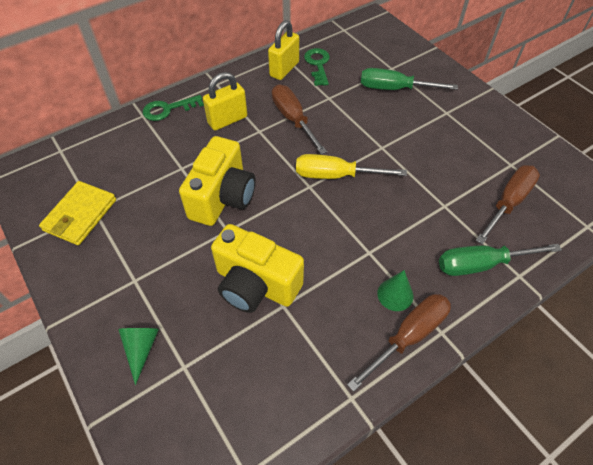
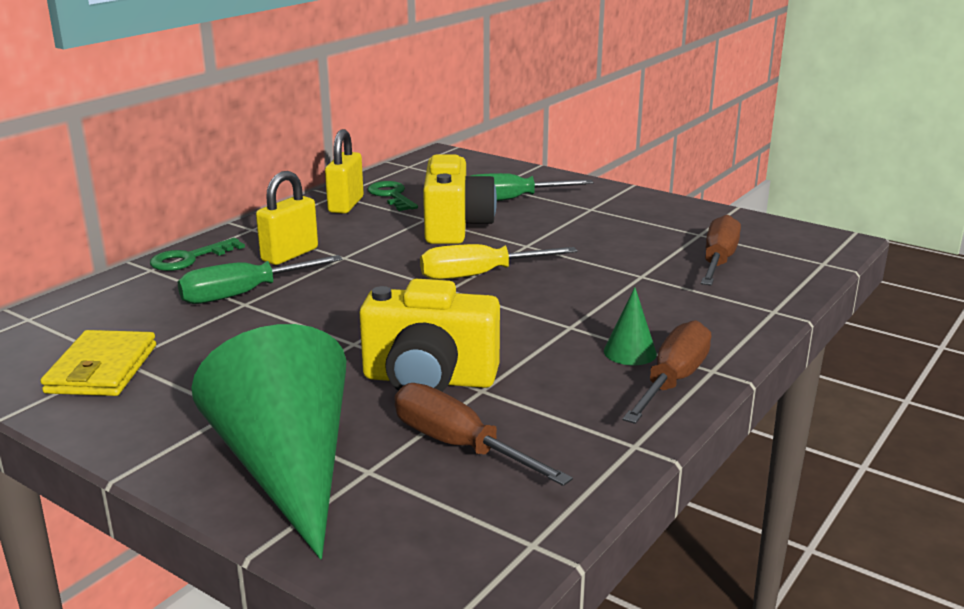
camera: 20 degrees left, 30 degrees down
(141, 348) = (288, 468): green cone -> green cone, size x2.45
(222, 197) = (327, 317): yellow camera -> yellow camera (455, 227)
(293, 120) = (388, 241): brown screwdriver -> brown screwdriver (459, 446)
(481, 264) = (721, 310): green screwdriver -> green screwdriver (244, 294)

